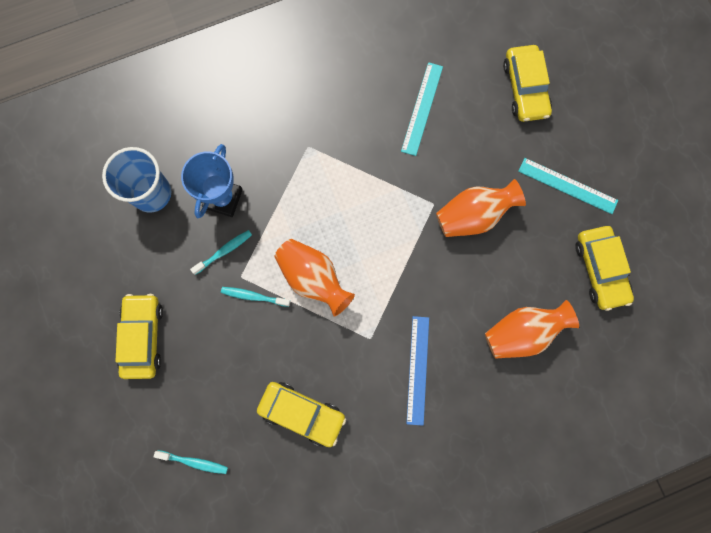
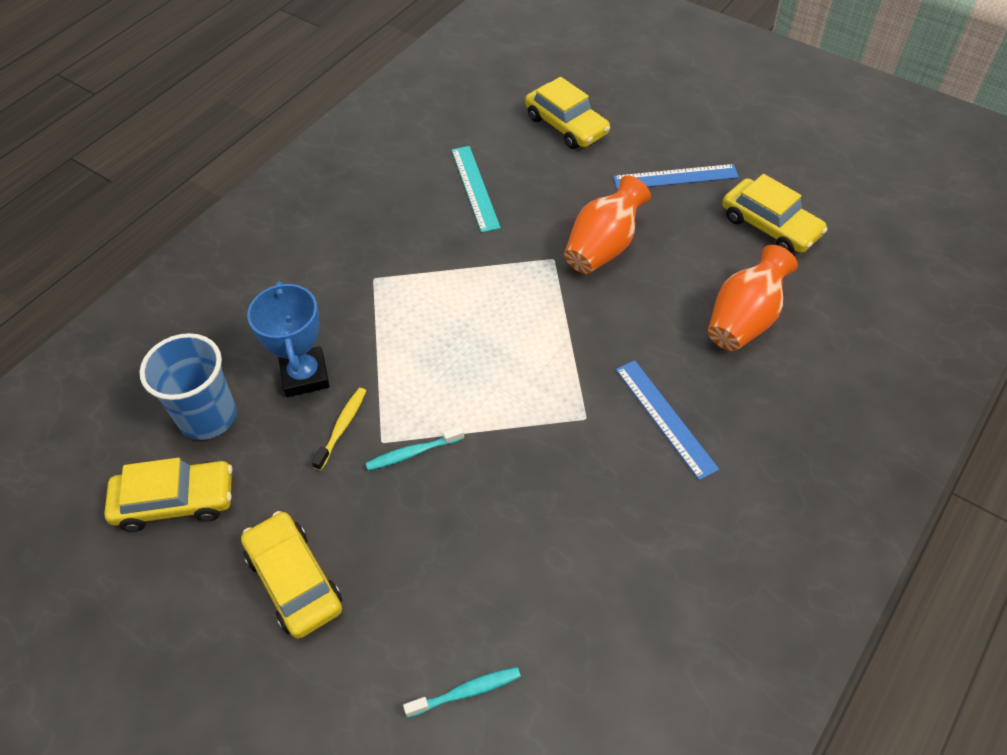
camera: 30 degrees left, 25 degrees down
(224, 251) = (342, 427): turquoise toothbrush -> yellow toothbrush
(302, 413) = (566, 544): yellow car -> yellow car (175, 501)
(313, 278) = (472, 396): orange vase -> none
(567, 186) = (675, 177): turquoise ruler -> blue ruler

